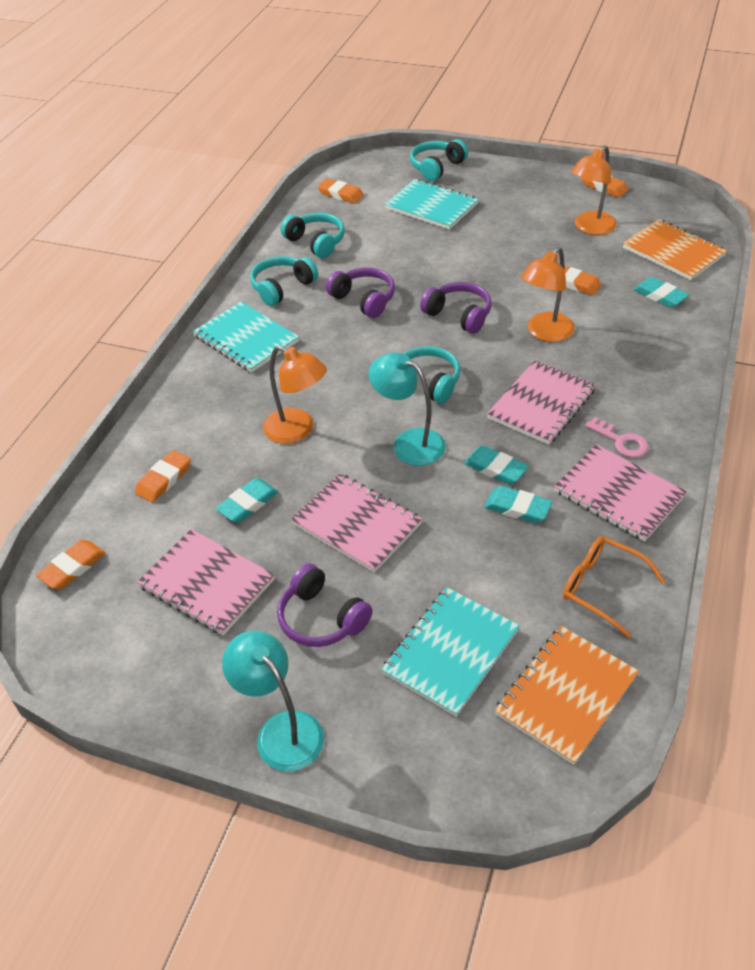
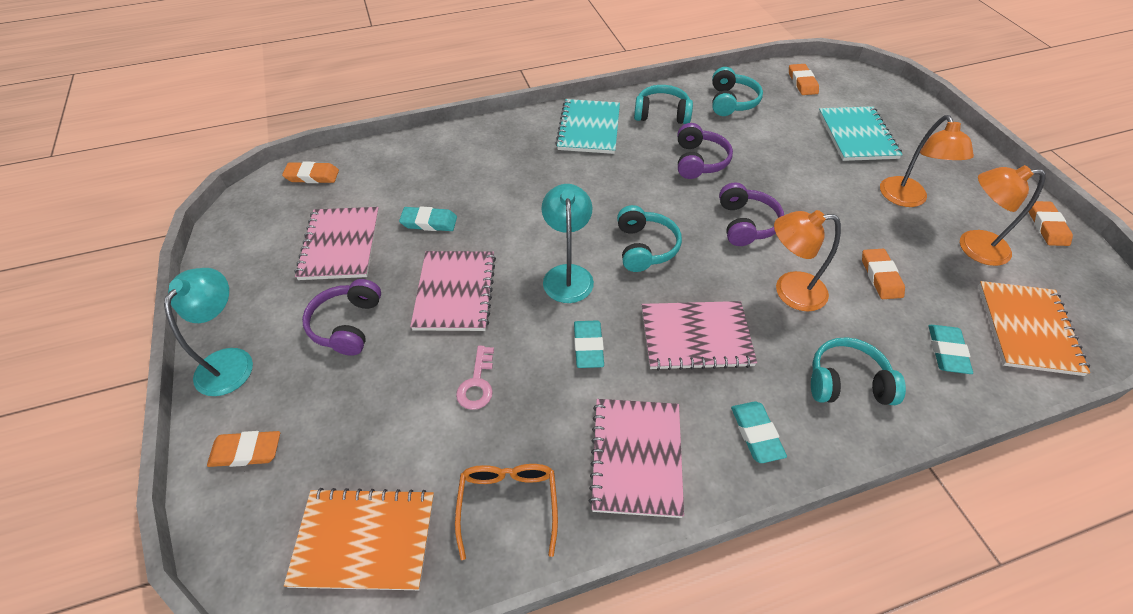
camera: 50 degrees right, 5 degrees up
(164, 479) = (419, 169): orange eraser -> orange eraser (246, 451)
(297, 430) = (522, 206): orange lamp -> orange lamp (906, 199)
(437, 167) = (910, 111): turquoise headphones -> turquoise headphones (847, 382)
(451, 652) = (363, 426): turquoise notebook -> none
(517, 508) = (555, 387): turquoise eraser -> turquoise eraser (756, 434)
(621, 441) = (708, 424): pink key -> pink key (477, 383)

